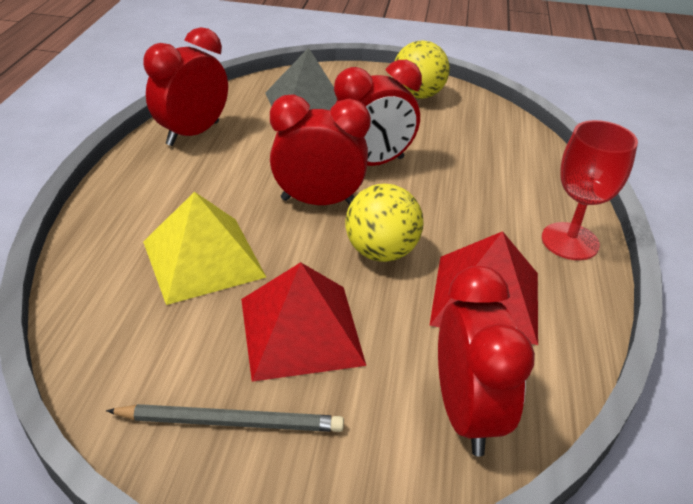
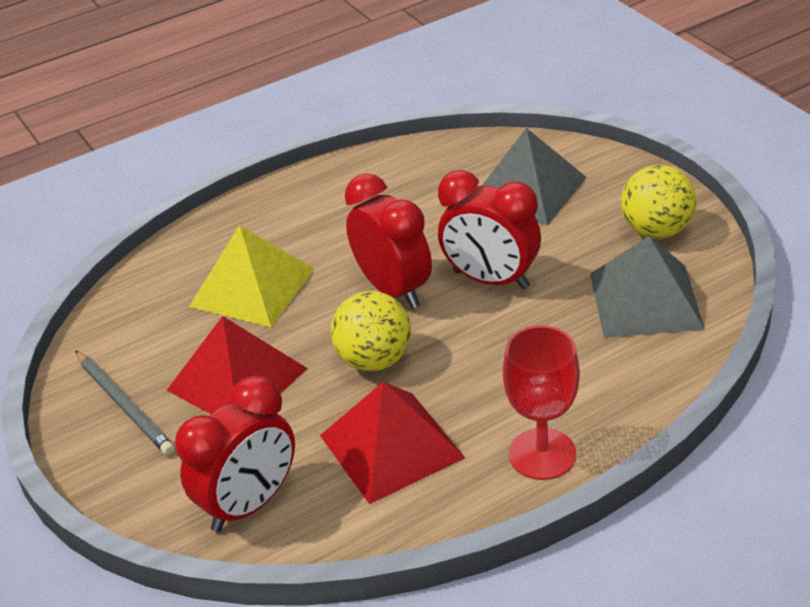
camera: 55 degrees right, 0 degrees up
(193, 134) = (390, 172): red clock -> none
(473, 131) = (645, 300): none -> grey pyramid

